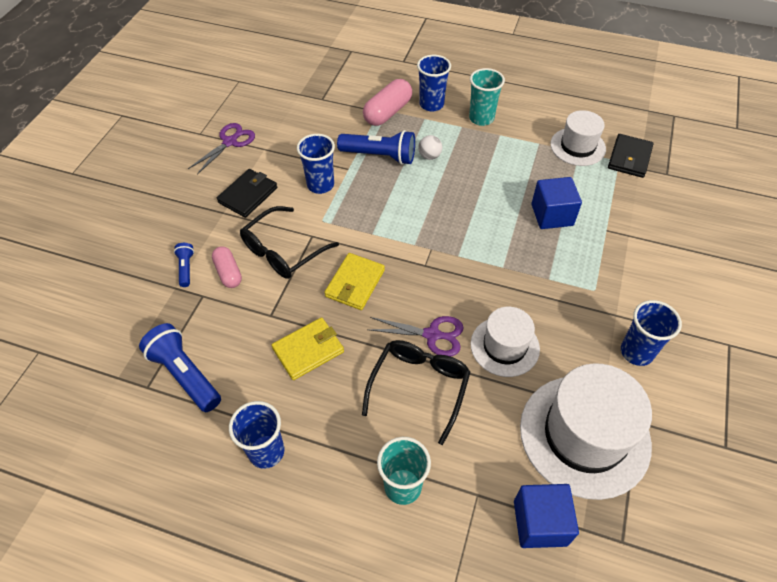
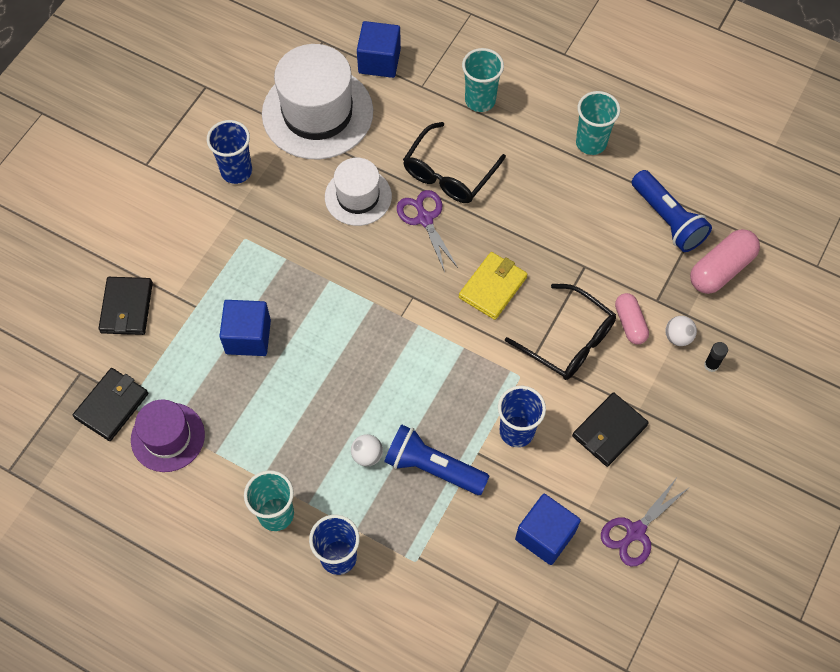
camera: 170 degrees left, 10 degrees up
(159, 251) = (711, 365): none -> black glue stick
(186, 268) = (678, 337): blue flashlight -> white ball
(266, 451) = (591, 143): blue cup -> turquoise cup
(283, 251) = (568, 341): black glasses -> black glasses turned 75 degrees clockwise
(294, 132) = (545, 535): none -> blue cube
(308, 350) = (548, 224): yellow wallet -> none
(387, 112) = (405, 552): pink capsule -> pink capsule (721, 269)
(432, 335) = (425, 219): purple scissors -> purple scissors turned 45 degrees clockwise
(577, 146) = (168, 437): white hat -> purple hat
(662, 220) = (127, 308): none -> black wallet

